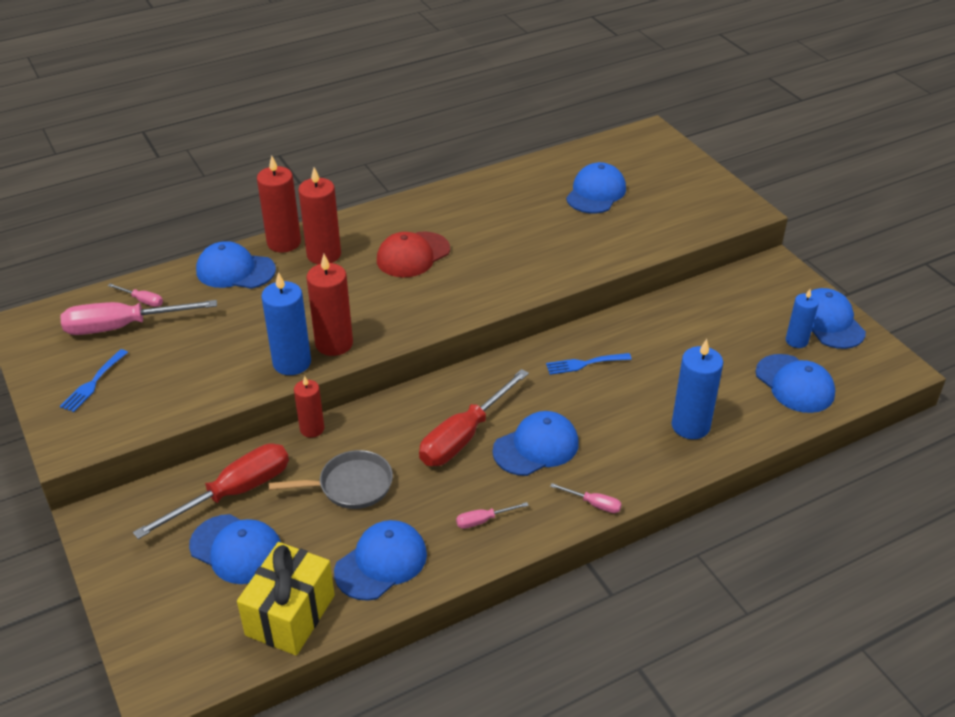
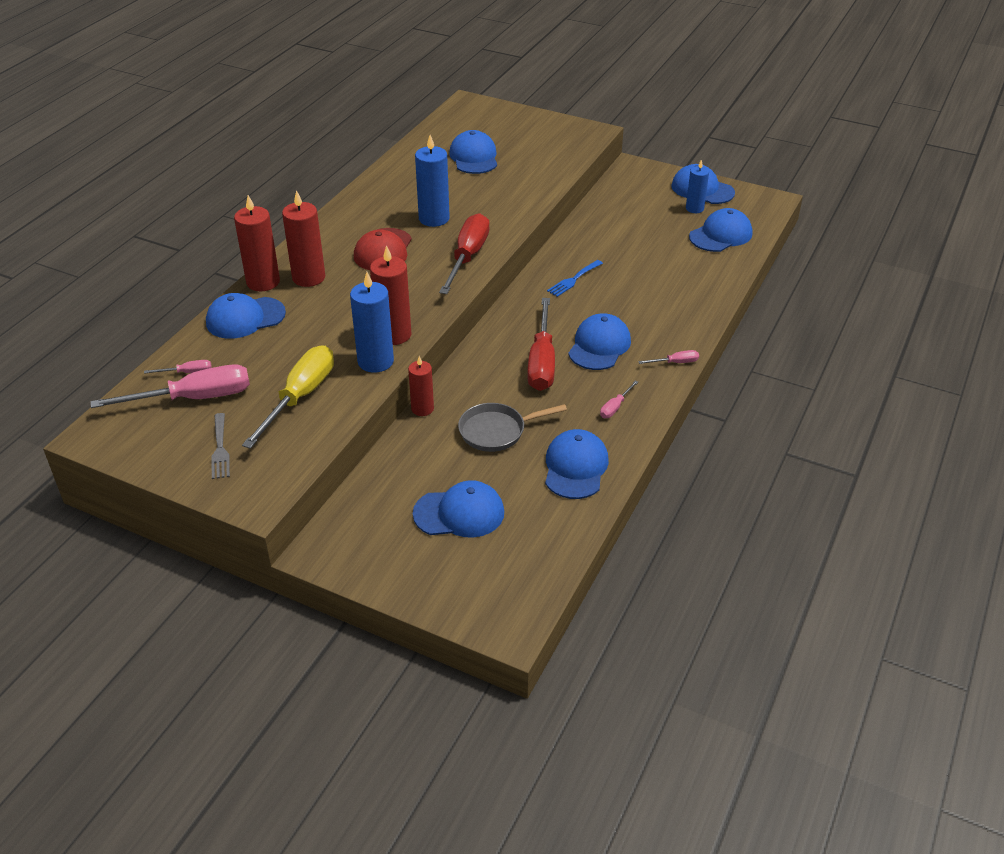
camera: 35 degrees left, 0 degrees up
(93, 383) = (220, 449): blue fork -> grey fork
(123, 327) = (194, 398): pink screwdriver -> pink screwdriver turned 150 degrees counterclockwise
(199, 366) = (300, 397): none -> yellow screwdriver
(234, 493) = (412, 479): red screwdriver -> red screwdriver (468, 257)
(290, 615) = (550, 532): yellow gift -> none
(351, 485) = (496, 431): grey pan -> grey pan turned 150 degrees counterclockwise
(690, 426) = (684, 288): blue candle -> blue candle (434, 218)
(795, 384) = (721, 235): blue cap -> blue cap turned 60 degrees counterclockwise

